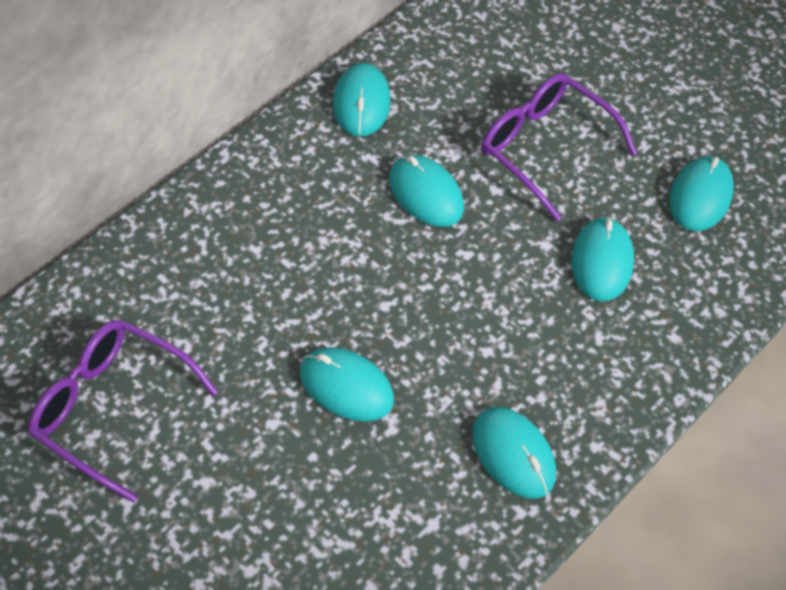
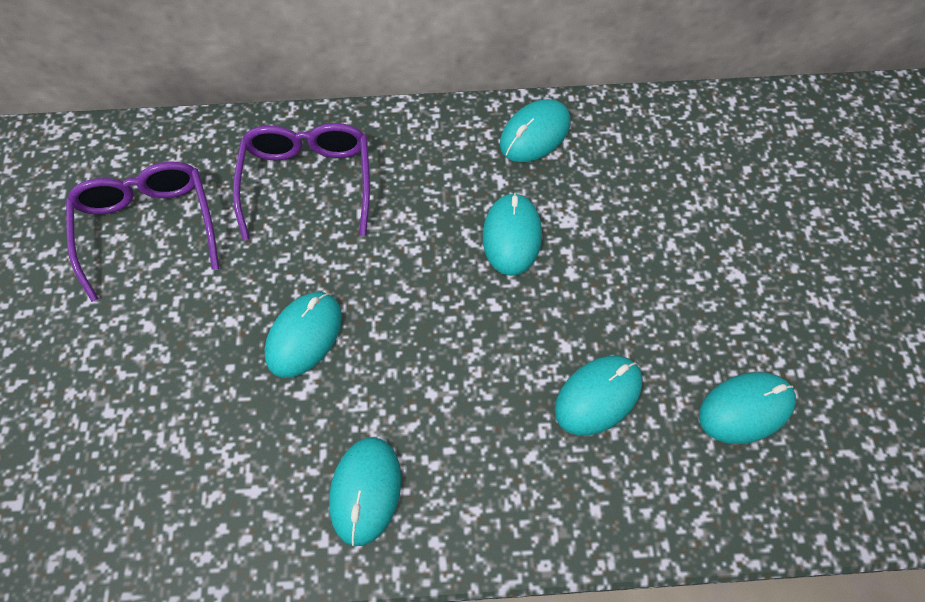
camera: 45 degrees right, 5 degrees up
(346, 386) = (304, 335): turquoise mouse -> turquoise mouse turned 45 degrees clockwise
(544, 148) = (645, 268): purple glasses -> purple glasses (308, 181)

